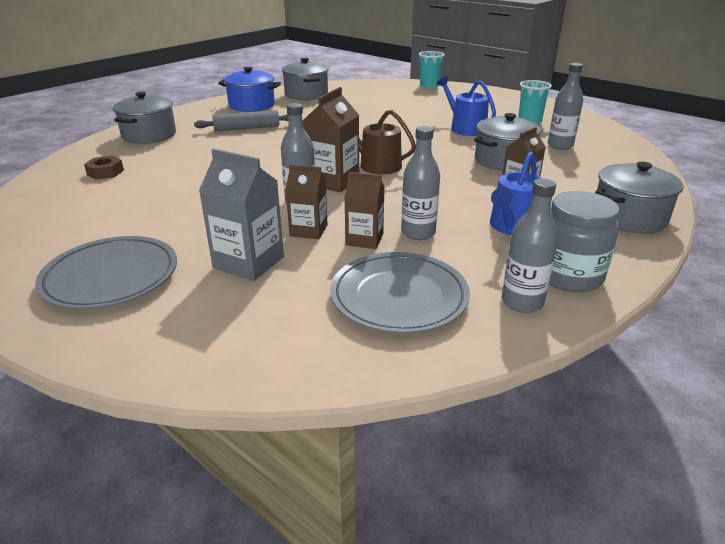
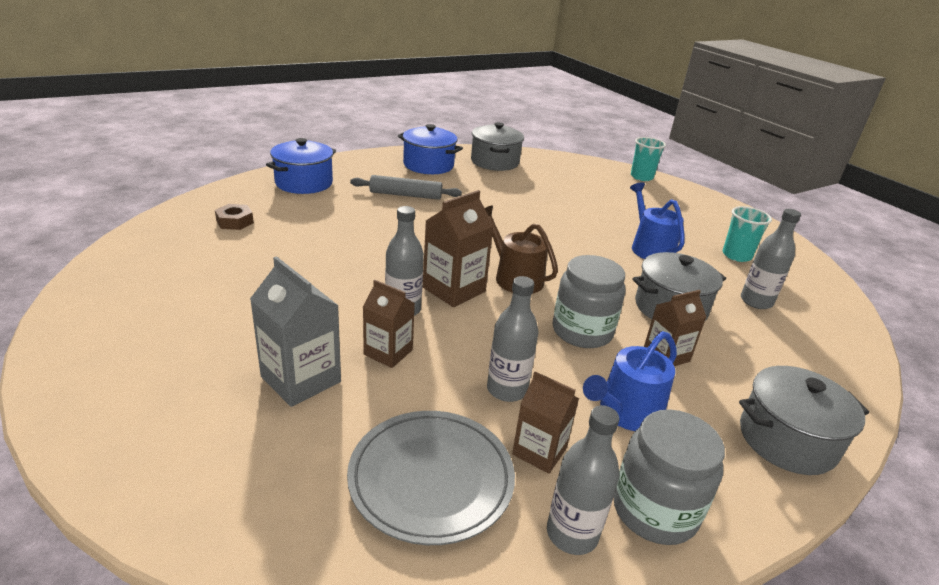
camera: 15 degrees right, 0 degrees up
(111, 277) = (159, 360): grey plate -> none
(149, 135) = (304, 183): grey pot -> blue pot
(364, 239) = (441, 382): brown carton -> brown carton (539, 451)
(449, 187) = (582, 331): none -> grey jar

